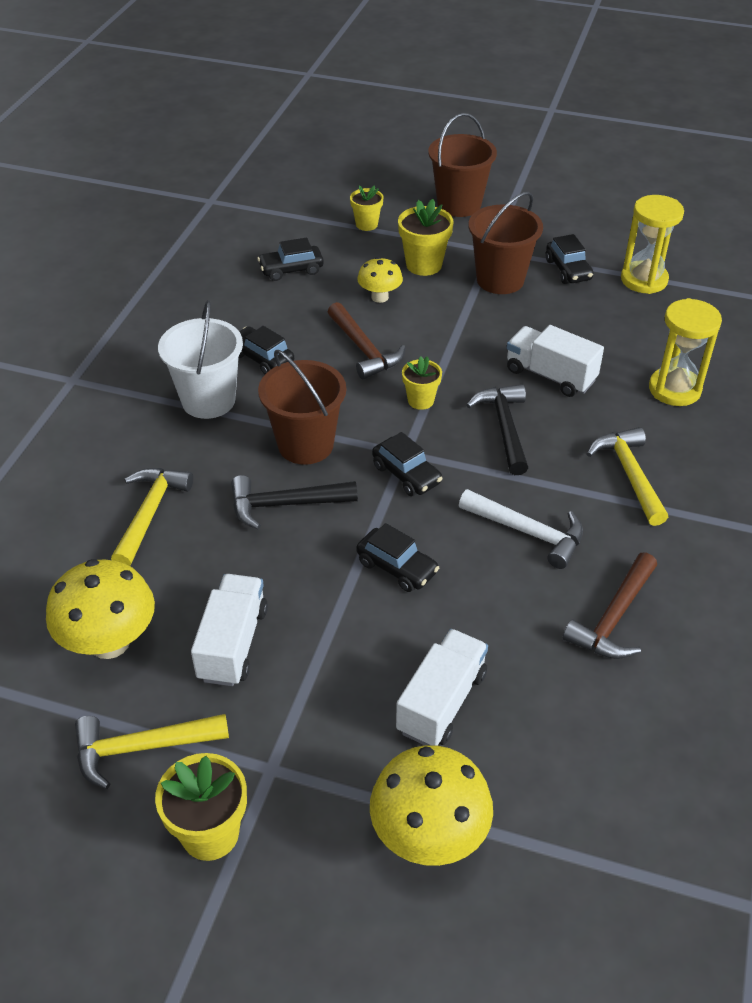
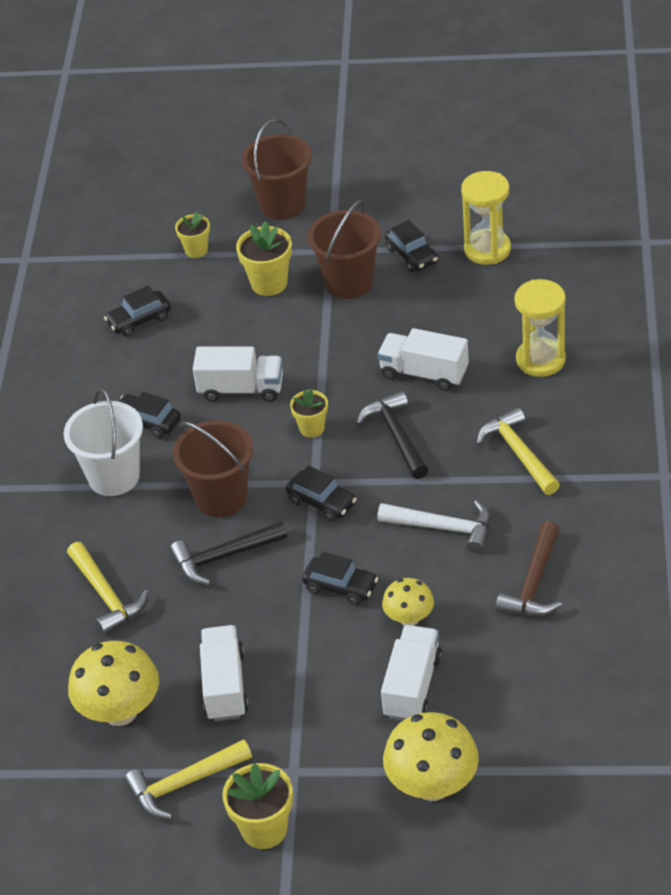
camera: 10 degrees left, 0 degrees up
(150, 514) = (106, 595): yellow hammer -> yellow hammer turned 150 degrees clockwise
(363, 349) = (241, 389): brown hammer -> white truck
(380, 297) = (237, 329): yellow mushroom -> yellow mushroom (409, 618)

